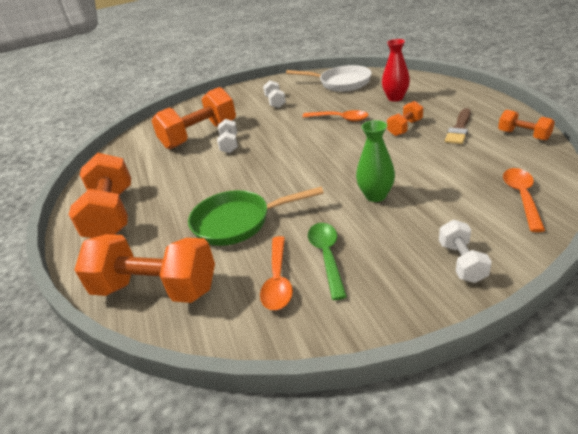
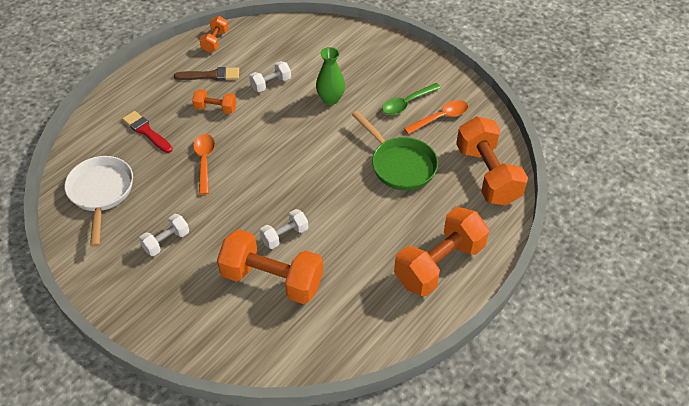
camera: 125 degrees left, 15 degrees up
(395, 98) = (146, 131): red vase -> red brush
(461, 262) = (379, 49): white dumbbell -> white dumbbell (271, 84)
(521, 197) = (303, 34): orange spoon -> none

